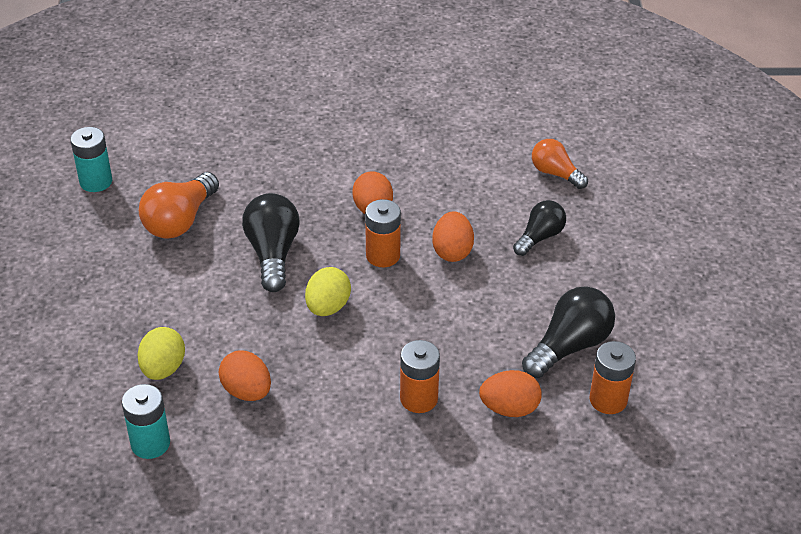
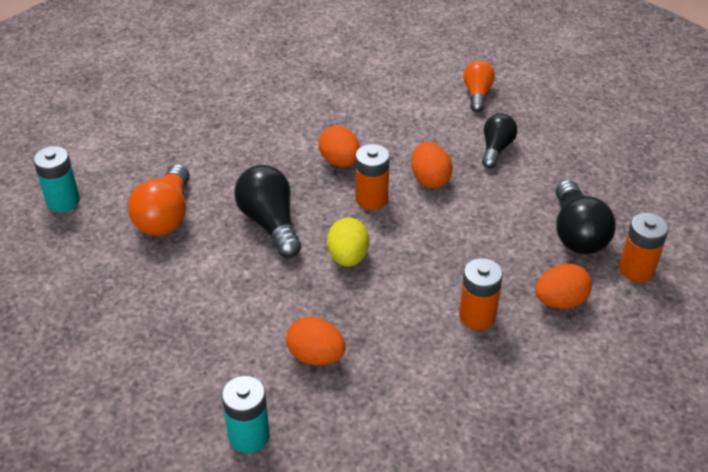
camera: 20 degrees left, 0 degrees up
(163, 368) = (222, 358): yellow egg -> none
(555, 173) = (477, 94): orange light bulb -> orange light bulb turned 75 degrees clockwise
(569, 346) = (576, 233): black light bulb -> black light bulb turned 150 degrees clockwise

